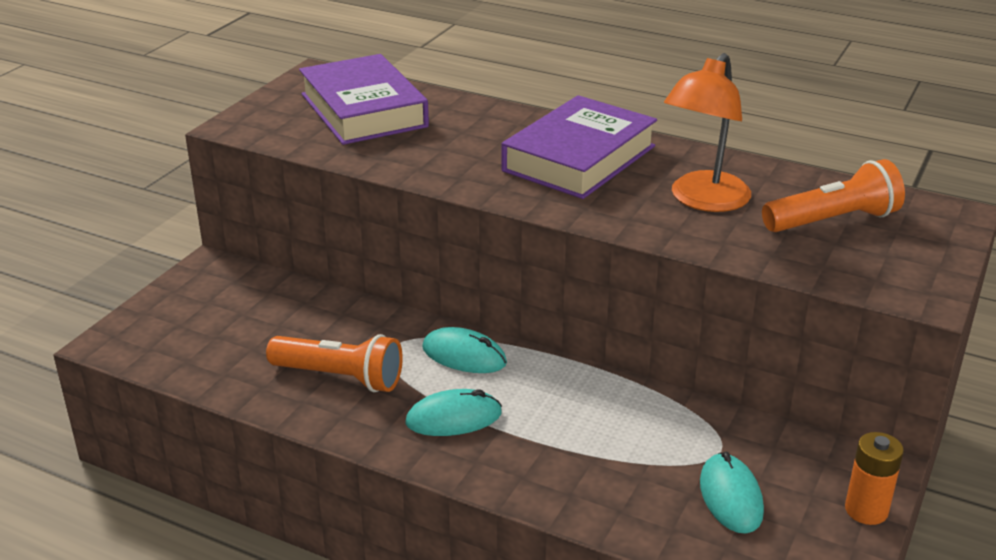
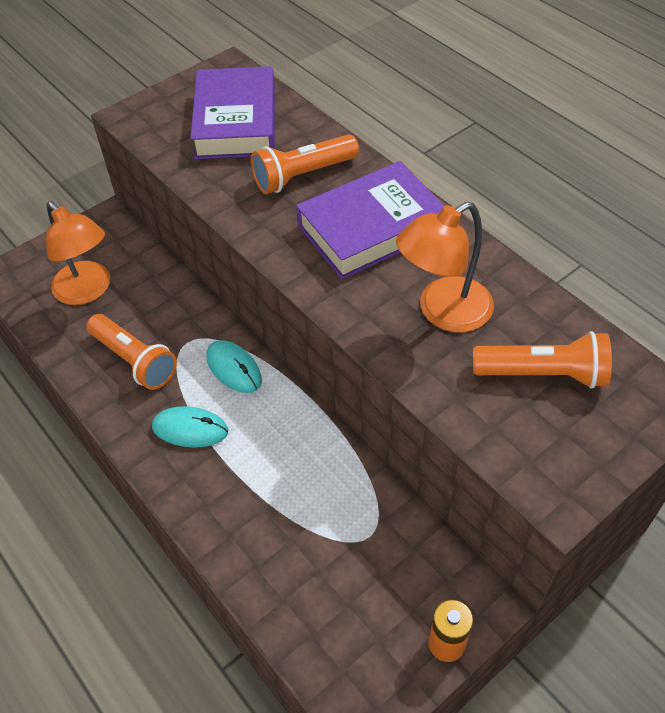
camera: 25 degrees right, 20 degrees up
(233, 332) = (88, 291): none -> orange lamp
(473, 136) = (303, 176): none -> orange flashlight
(730, 497) = (347, 586): turquoise mouse -> none

